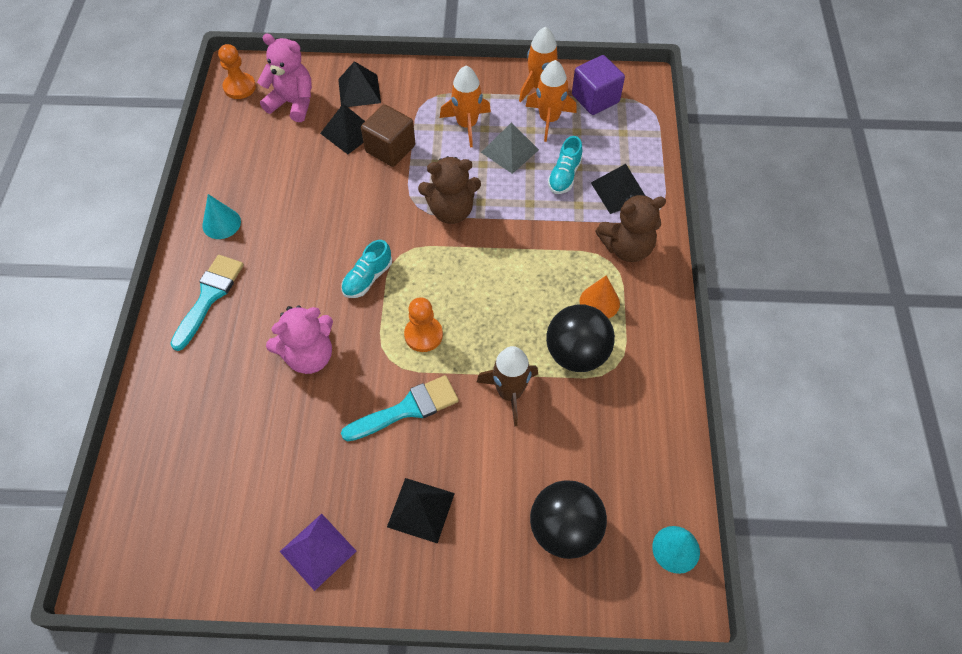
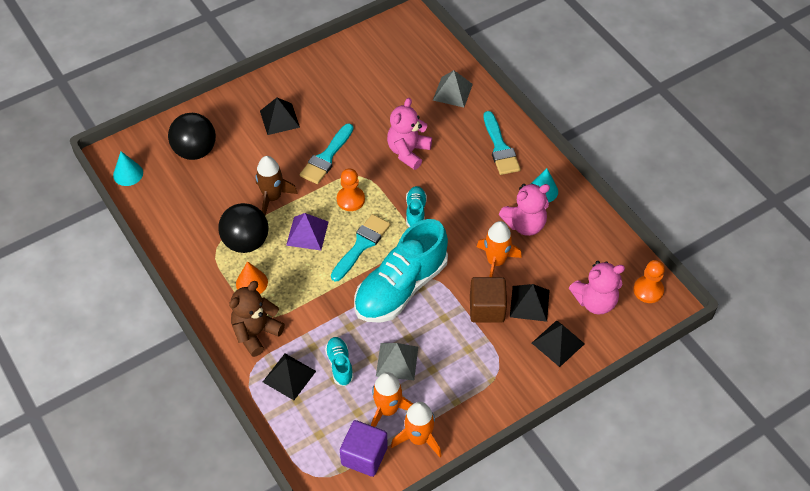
camera: 145 degrees right, 5 degrees down
(180, 406) = (452, 92): none -> grey pyramid
(276, 201) = (525, 224): none -> pink teddy bear
(318, 551) = (318, 77): purple pyramid -> purple pyramid (307, 233)
(451, 210) = (401, 287): brown teddy bear -> turquoise shoe
(454, 275) = (361, 245): none -> turquoise brush
(467, 125) = (448, 364): orange rocket -> orange rocket (495, 262)

